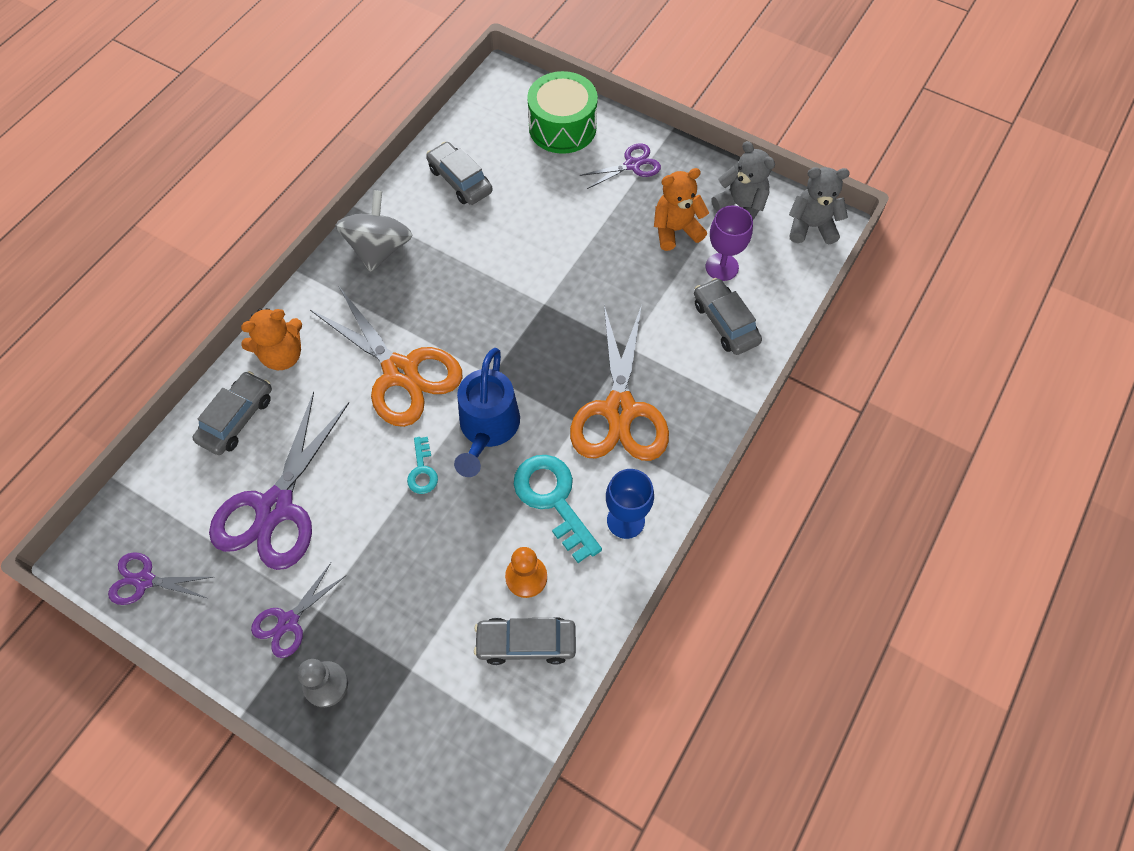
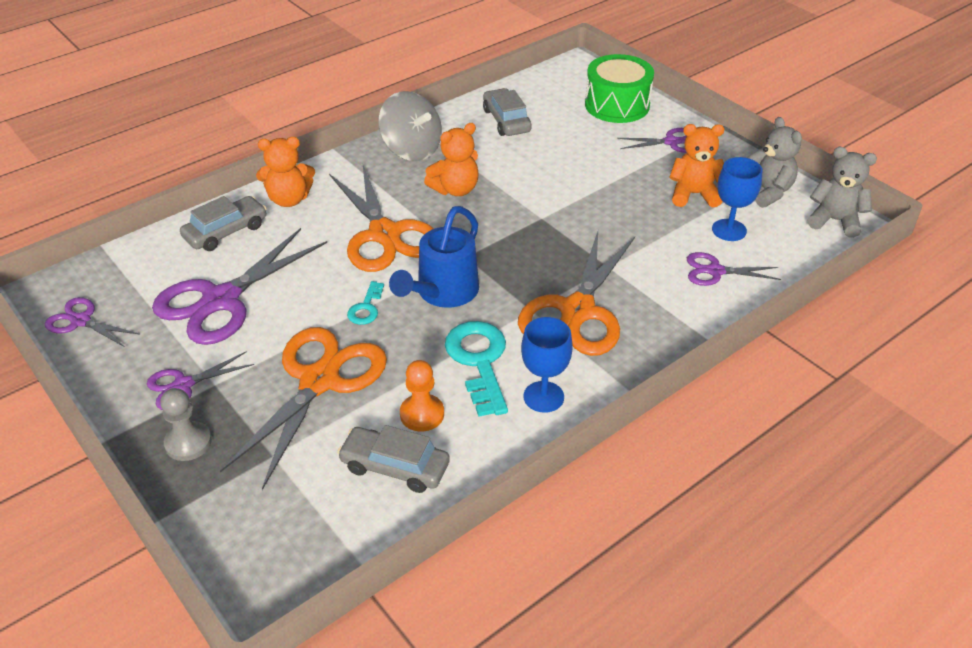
camera: 20 degrees right, 20 degrees down
(379, 249) = (411, 149): grey spinning top -> grey spinning top turned 105 degrees clockwise
(416, 571) = (319, 380): none -> orange scissors
(446, 291) = (455, 189): none -> orange teddy bear
(722, 267) = (729, 230): purple goblet -> blue goblet
(725, 322) = (715, 271): grey car -> purple scissors

